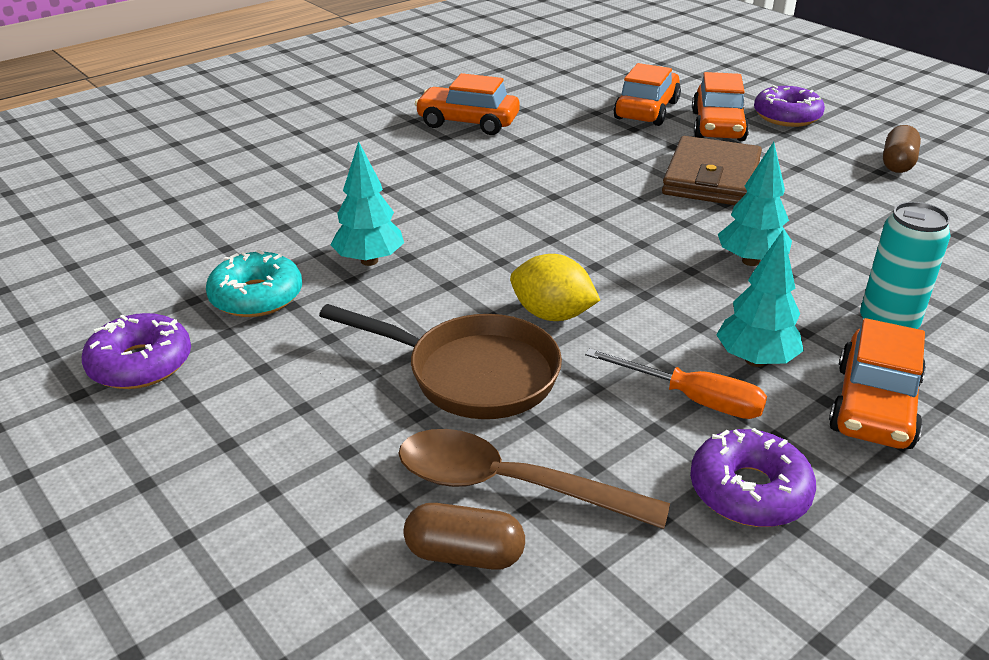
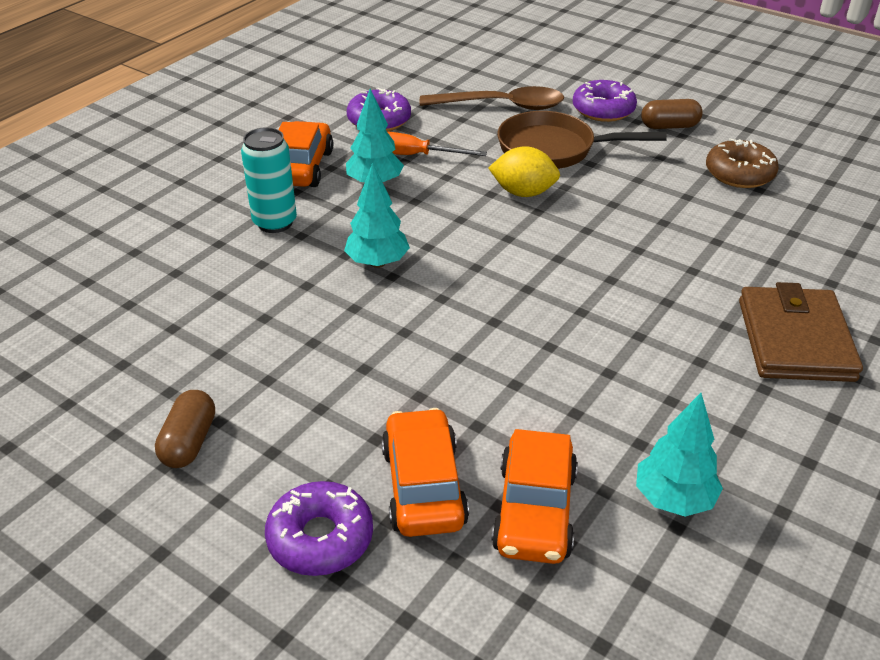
camera: 165 degrees right, 5 degrees up
(140, 364) = (755, 126): purple donut -> purple donut (603, 110)
(256, 296) = (739, 173): turquoise donut -> brown donut
(369, 261) = (689, 213): turquoise tree -> turquoise tree (674, 499)
(464, 554) = (509, 82): brown capsule -> brown capsule (669, 126)
(468, 122) = (761, 425): orange car -> none
(711, 178) = (422, 369): brown wallet -> brown wallet (794, 340)

